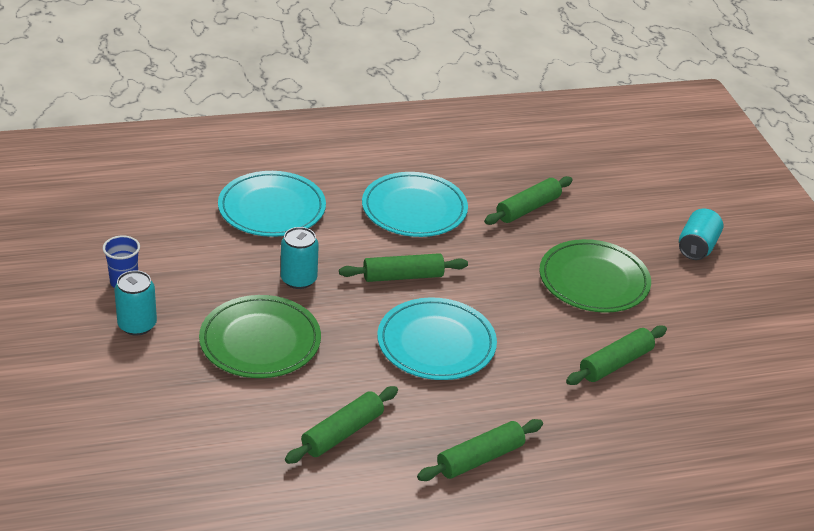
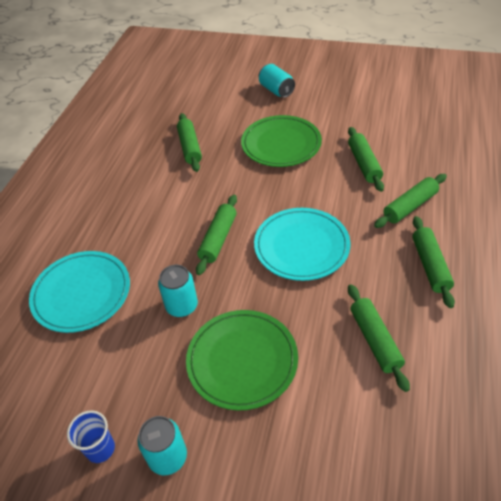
camera: 55 degrees left, 10 degrees up
(414, 209) = (148, 205): turquoise plate -> none
(568, 422) = (409, 206): none -> green rolling pin

